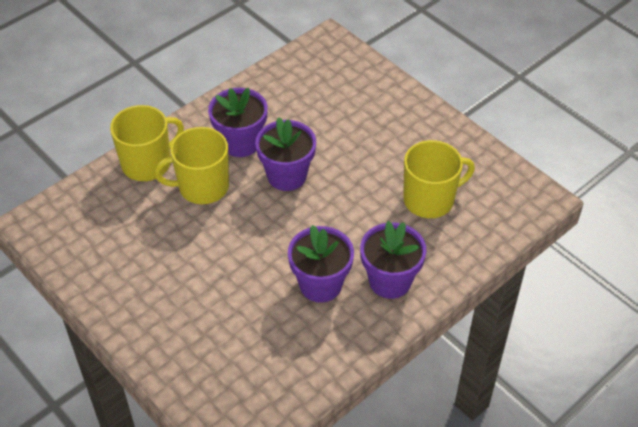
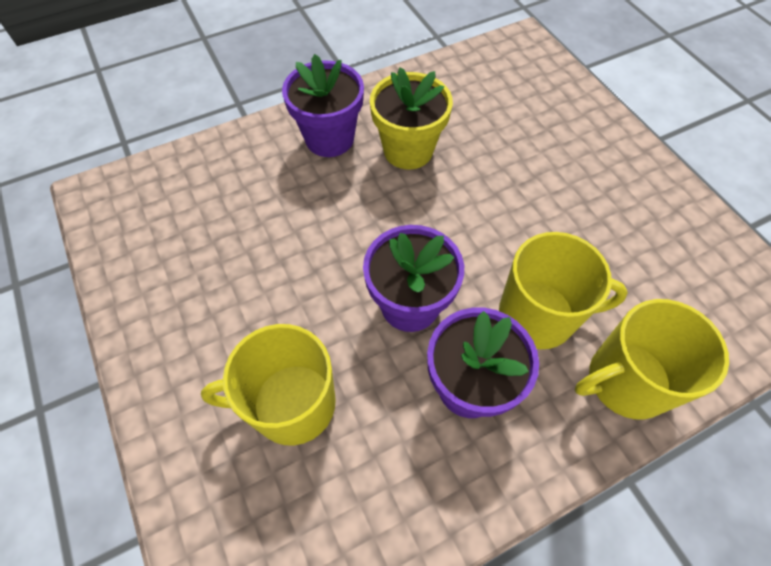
camera: 165 degrees left, 10 degrees up
(320, 284) = (408, 150): purple flower pot -> yellow flower pot
(430, 199) = (231, 223): yellow mug -> yellow mug (291, 404)

